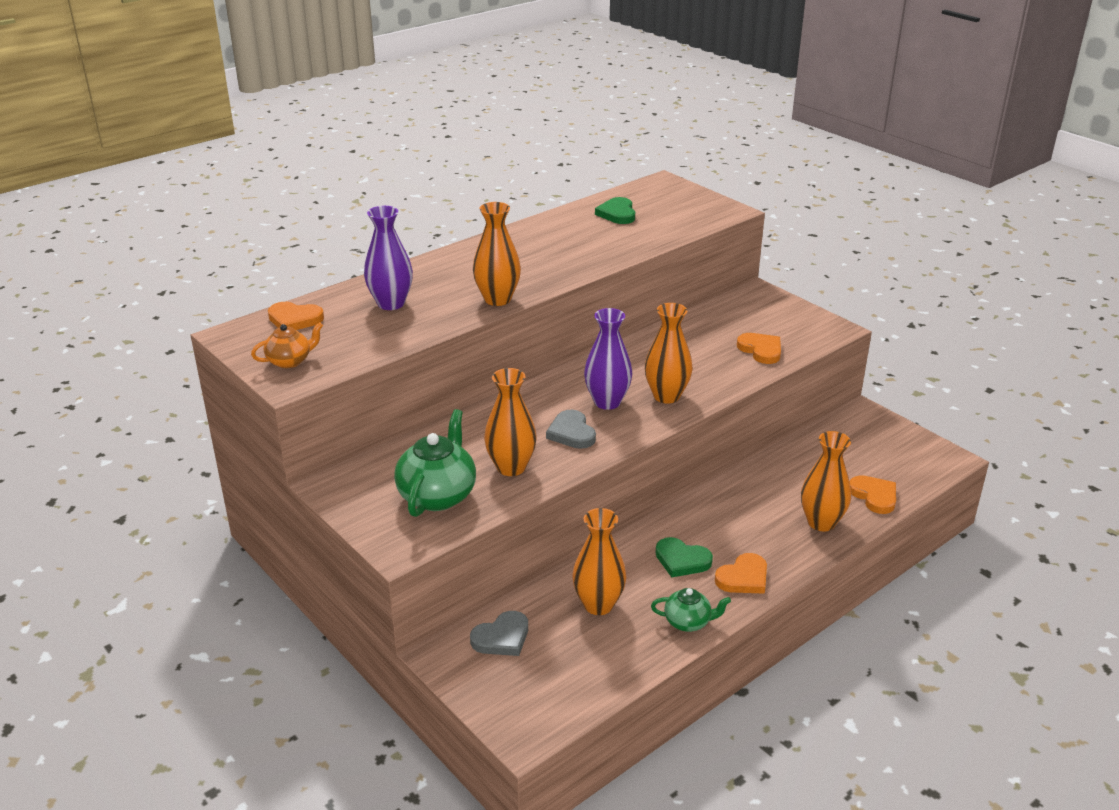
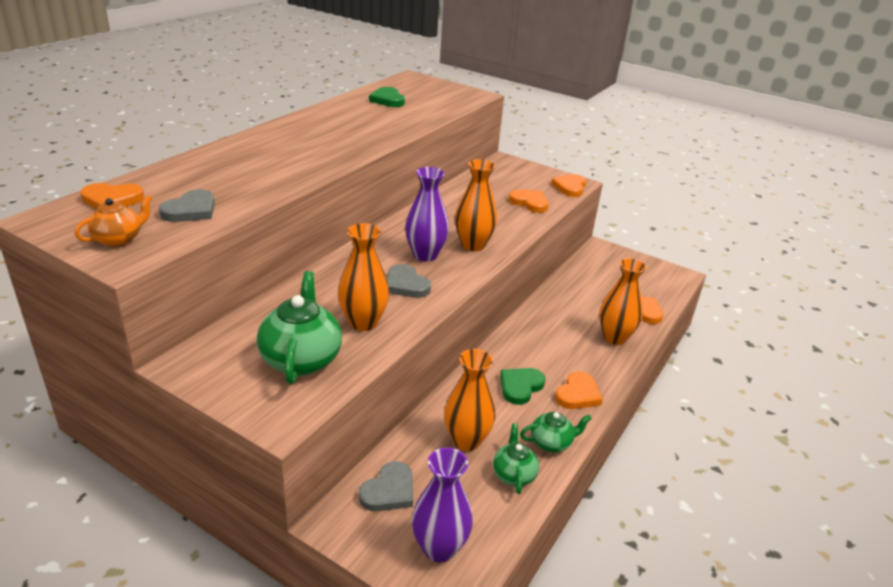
camera: 20 degrees left, 0 degrees up
(361, 337) = (191, 210): none -> grey heart
(391, 303) = (211, 179): purple vase -> purple vase (439, 548)
(497, 299) = (314, 169): orange vase -> none
(633, 645) = (513, 474): none -> green teapot
(682, 560) = (520, 387): green heart -> green heart turned 120 degrees clockwise
(824, 334) = (570, 187): none -> orange heart

